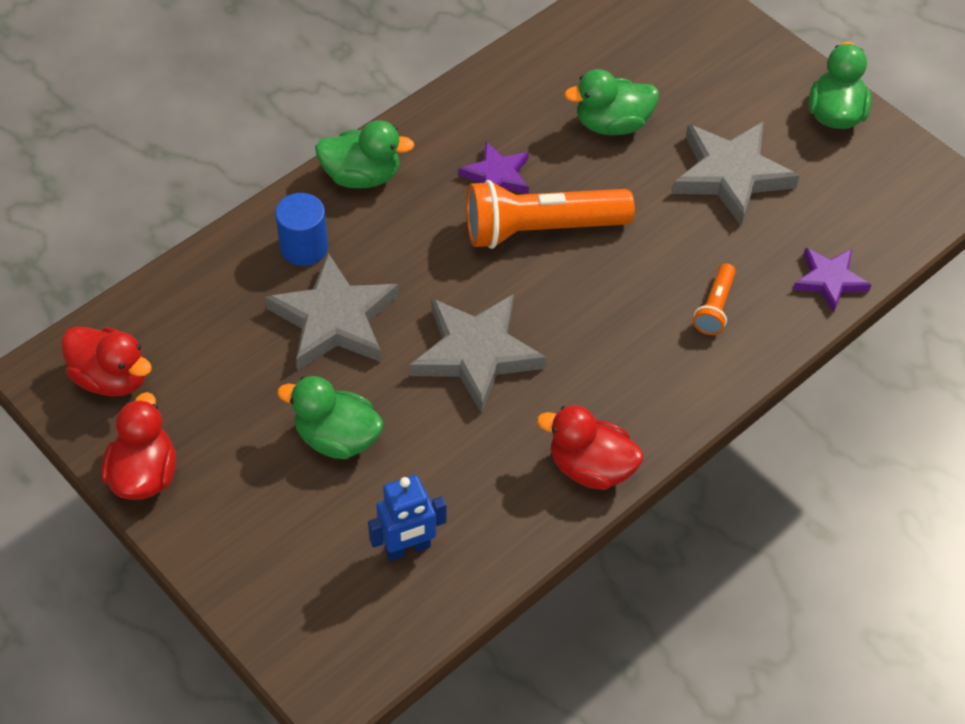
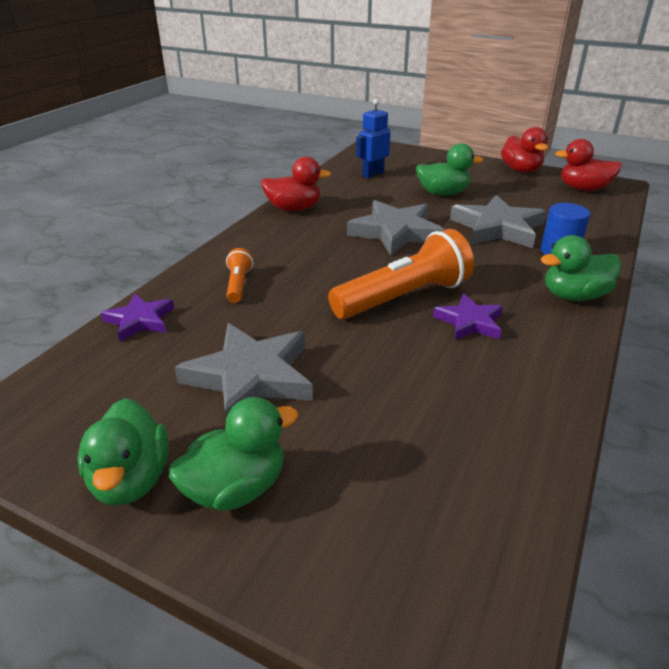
camera: 160 degrees right, 20 degrees down
(612, 124) = (397, 391): green duck -> green duck (236, 488)

